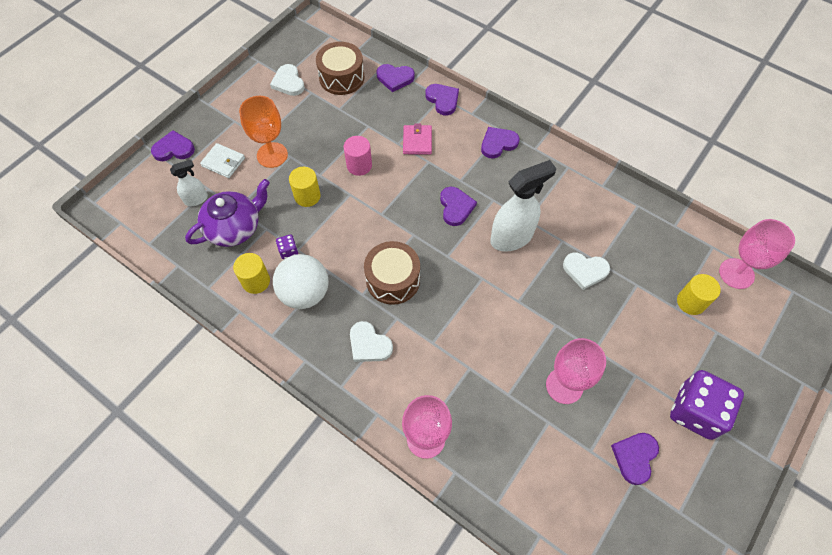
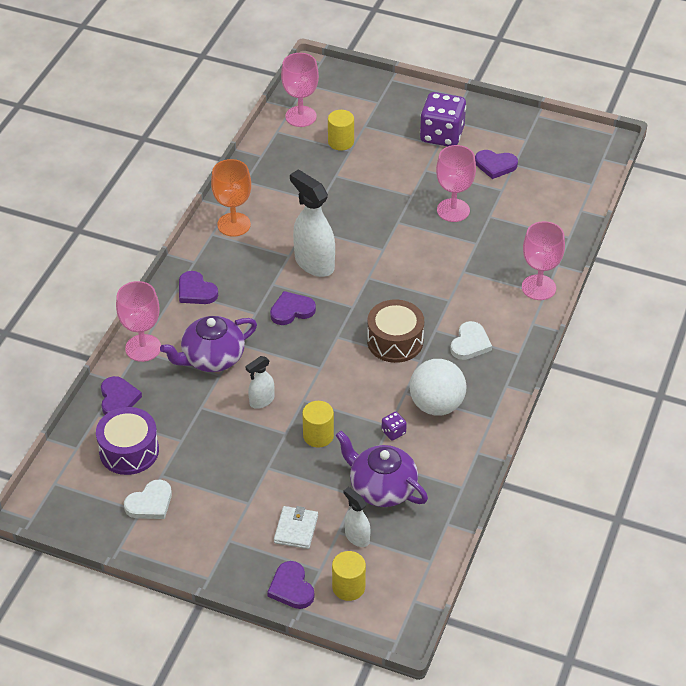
camera: 105 degrees left, 15 degrees down
(256, 281) = (439, 449): yellow cylinder -> yellow cylinder (348, 587)
(272, 155) = (271, 485): orange goblet -> orange goblet (234, 224)
(341, 77) = (129, 451): brown drum -> purple drum
(359, 165) = (261, 401): pink cylinder -> white spray bottle
(417, 141) = (212, 358): pink wallet -> purple teapot
(443, 100) = (143, 348): purple heart -> pink goblet
(585, 270) = (333, 209): white heart -> none

